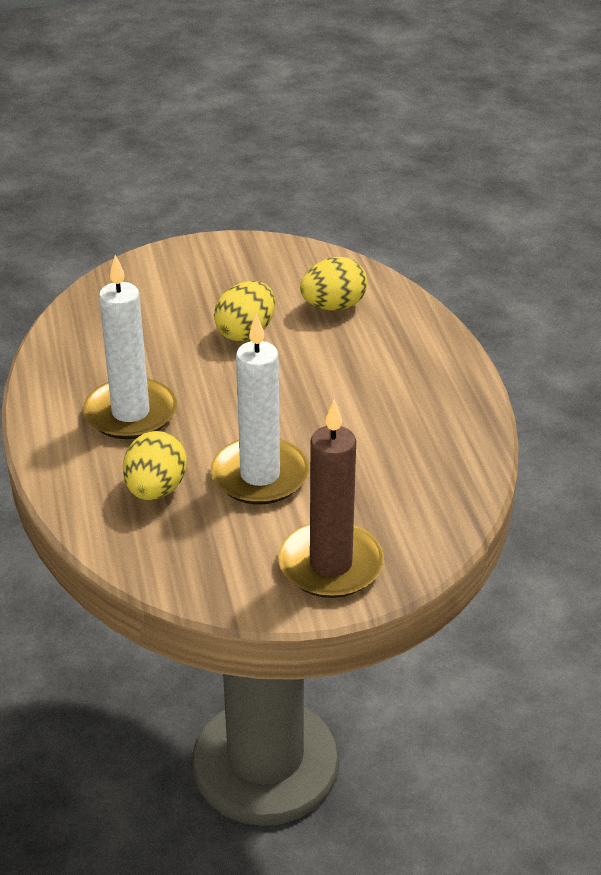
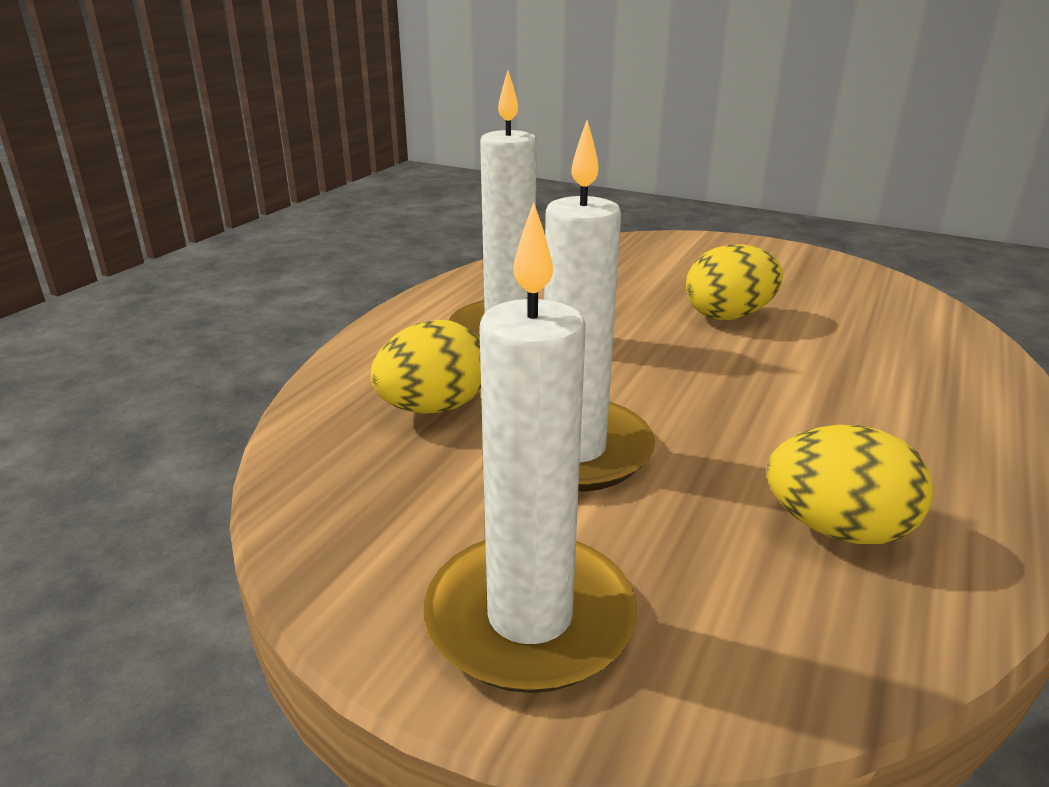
camera: 40 degrees right, 10 degrees down
(331, 564) = (530, 618): brown candle -> white candle
(333, 306) = (871, 329): yellow egg -> yellow egg (837, 529)

